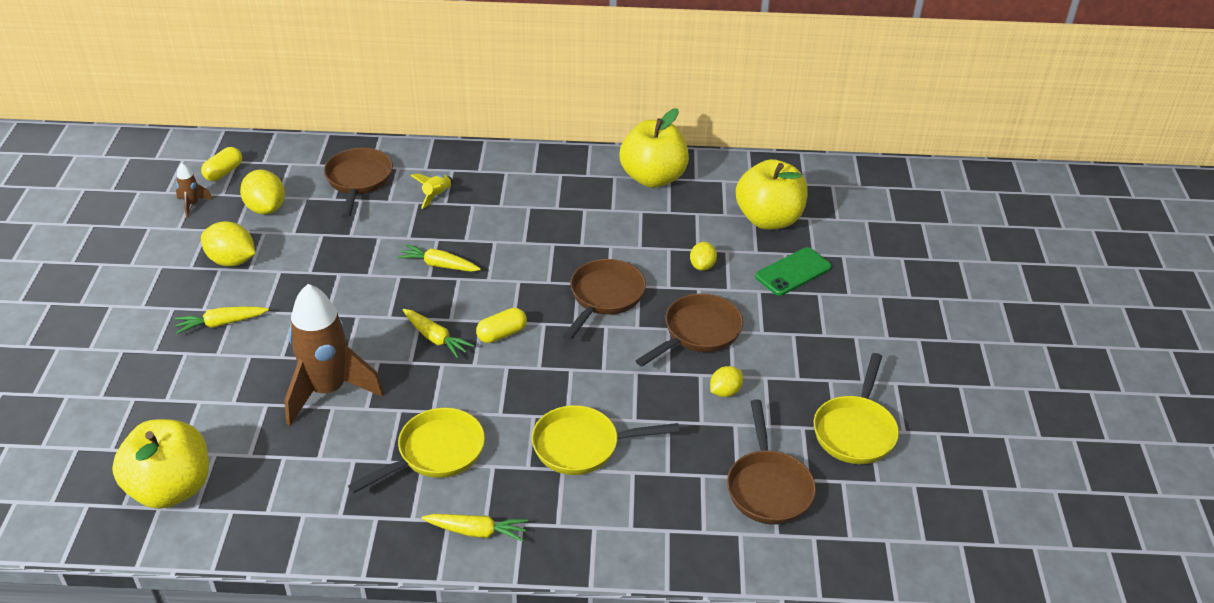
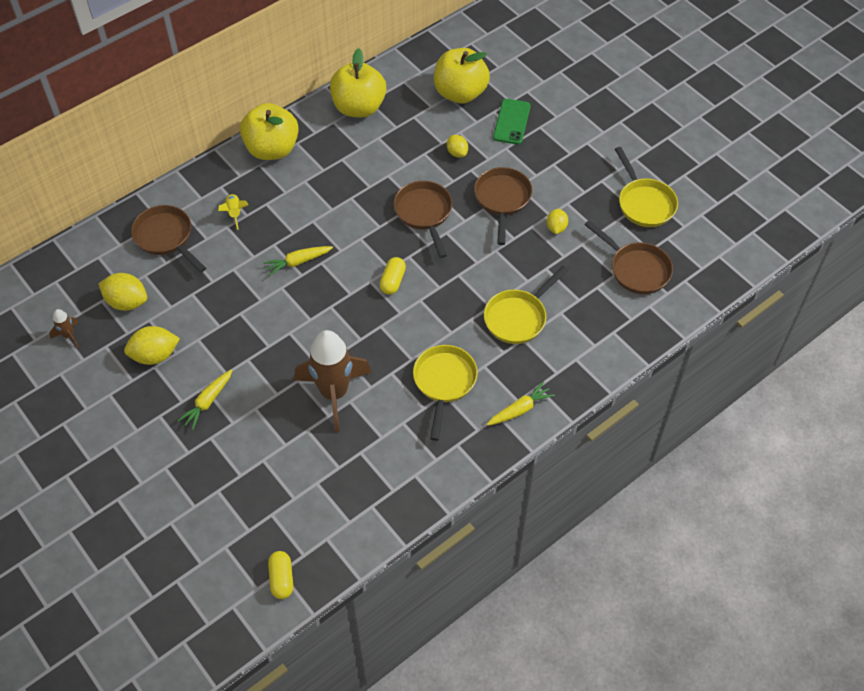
camera: 40 degrees left, 15 degrees up
(171, 488) = (318, 522): yellow apple -> yellow apple (272, 149)
(223, 172) = (58, 296): yellow capsule -> yellow capsule (281, 579)
(436, 338) = (357, 312): yellow carrot -> none

